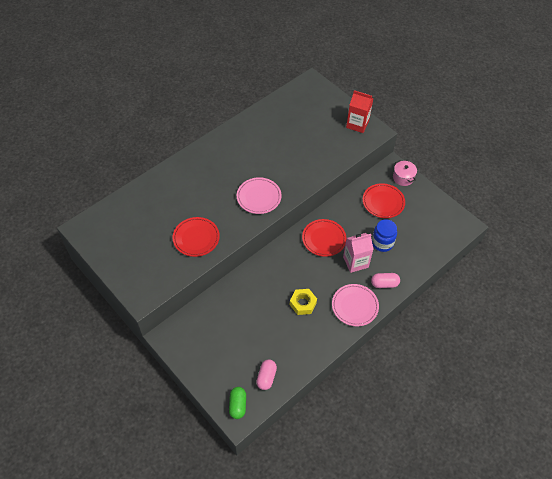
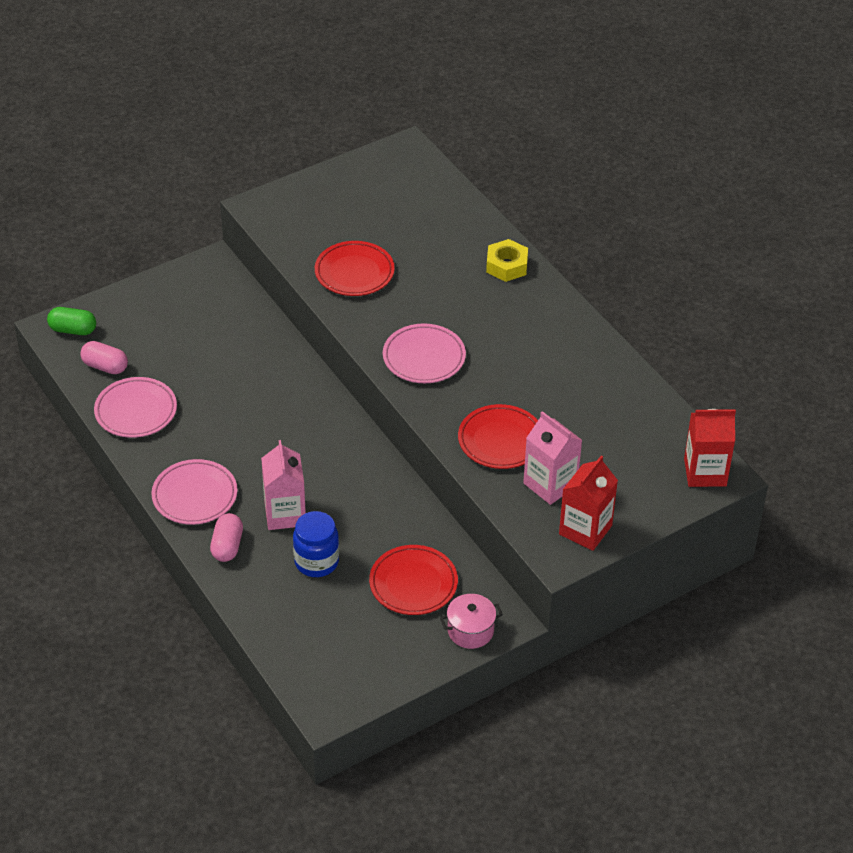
camera: 100 degrees right, 10 degrees down
(299, 351) = (136, 411): none -> pink plate
(303, 303) = (221, 428): yellow nut -> yellow nut (506, 266)
(310, 86) = (705, 472): none -> red carton
(324, 239) = (346, 477): red plate -> red plate (500, 440)
(333, 138) = (550, 484): none -> pink carton

